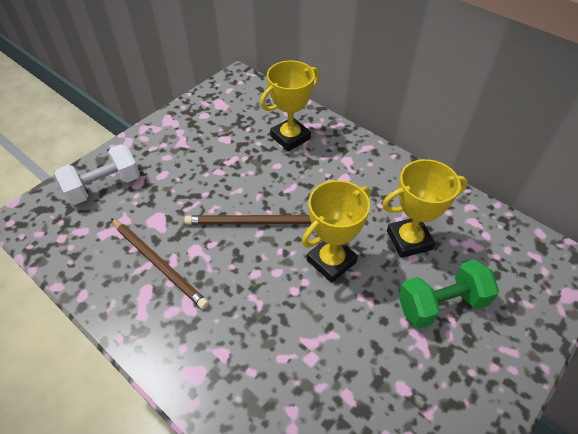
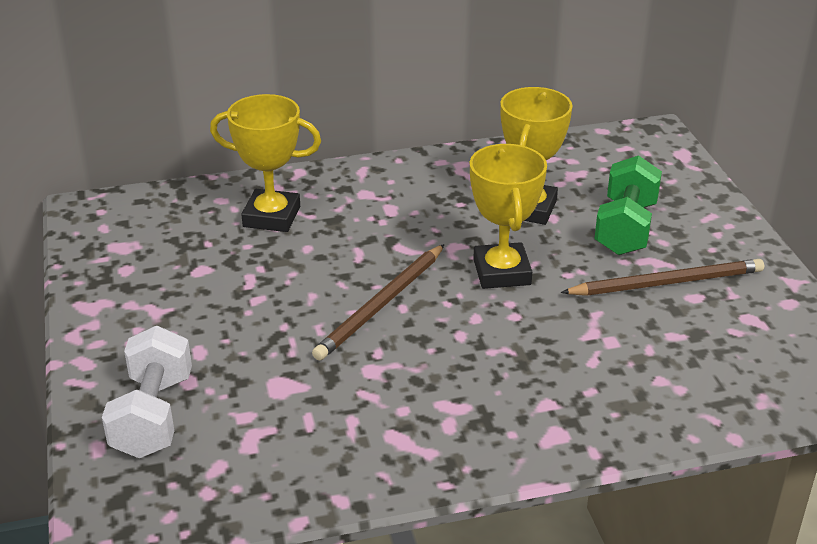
camera: 55 degrees left, 15 degrees down
(158, 264) = (361, 409): brown pencil -> brown pencil (667, 283)
(290, 137) = (271, 217): yellow trophy -> yellow trophy turned 75 degrees counterclockwise

